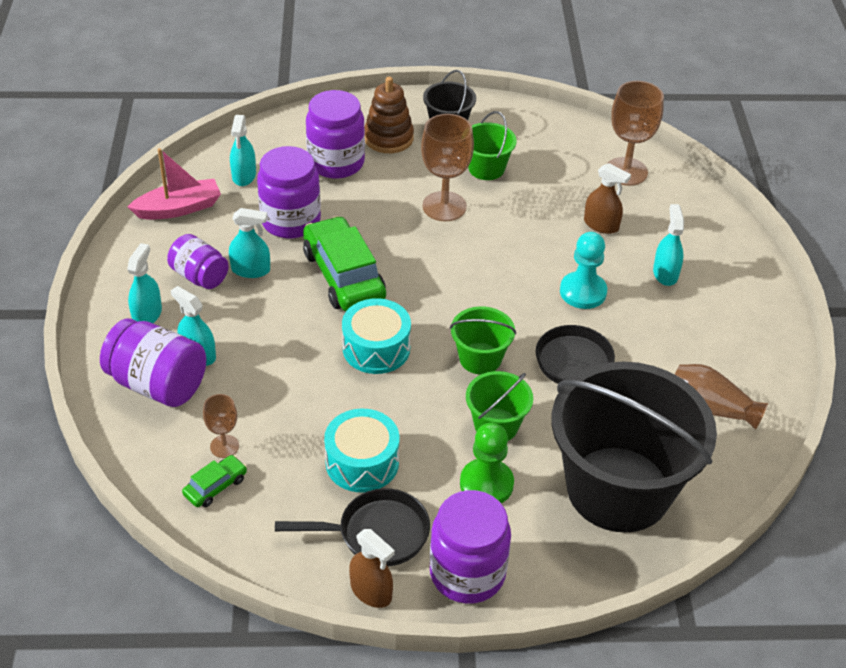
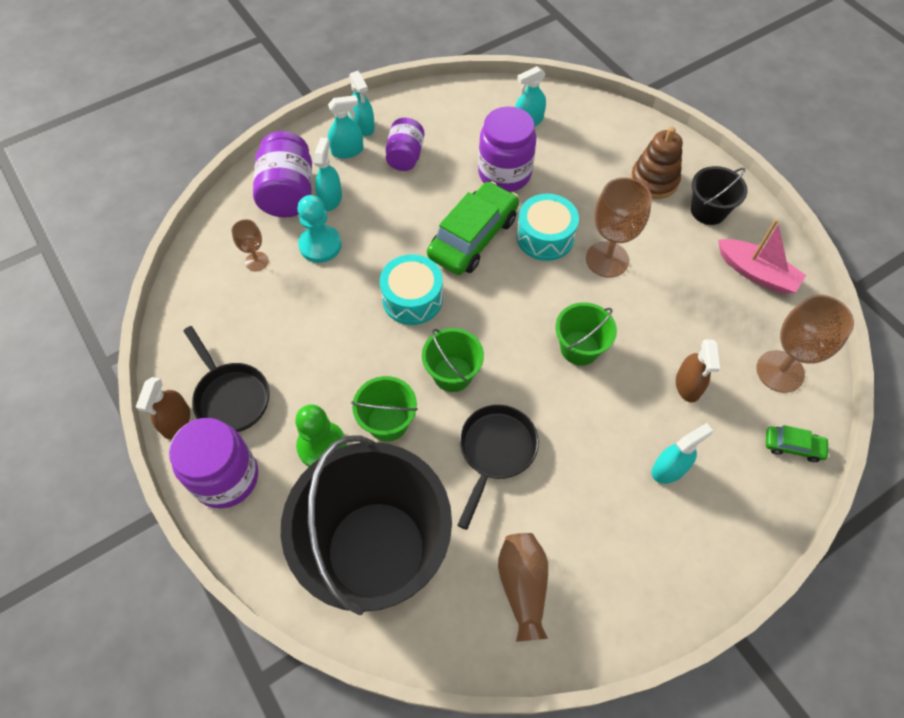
camera: 60 degrees right, 15 degrees up
(178, 208) = (462, 106): pink boat -> pink boat (756, 273)
(215, 486) = (218, 277): green car -> green car (793, 446)
(251, 270) = (434, 180): turquoise spray bottle -> turquoise spray bottle (363, 126)
(336, 162) = (593, 164): purple jar -> none
(362, 462) = (292, 351): turquoise drum -> turquoise drum (545, 237)
(486, 168) = (681, 264): green bucket -> green bucket (579, 348)
(583, 292) = (589, 412): turquoise pawn -> turquoise pawn (320, 245)

